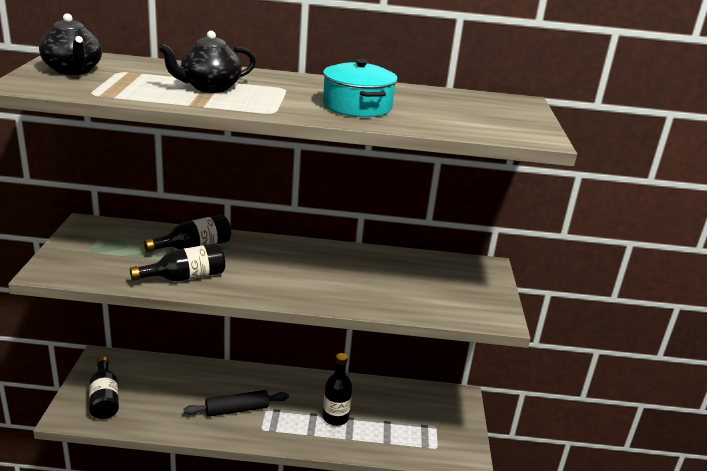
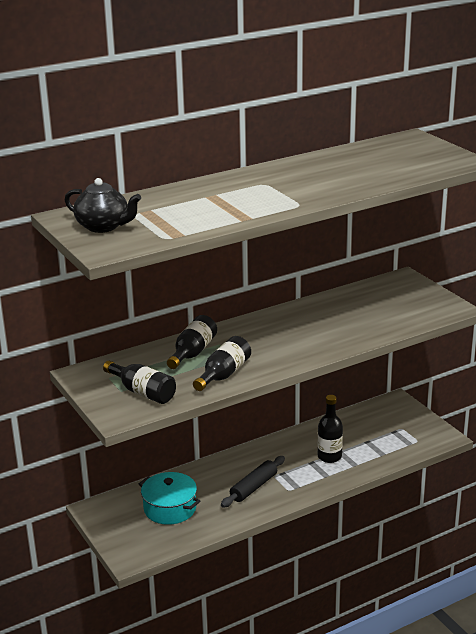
camera: 30 degrees left, 0 degrees up
(104, 398) = (142, 532): black bottle -> black bottle (143, 392)
(209, 87) = (221, 203): black teapot -> none
(357, 106) = (334, 180): turquoise pot -> turquoise pot (170, 508)

